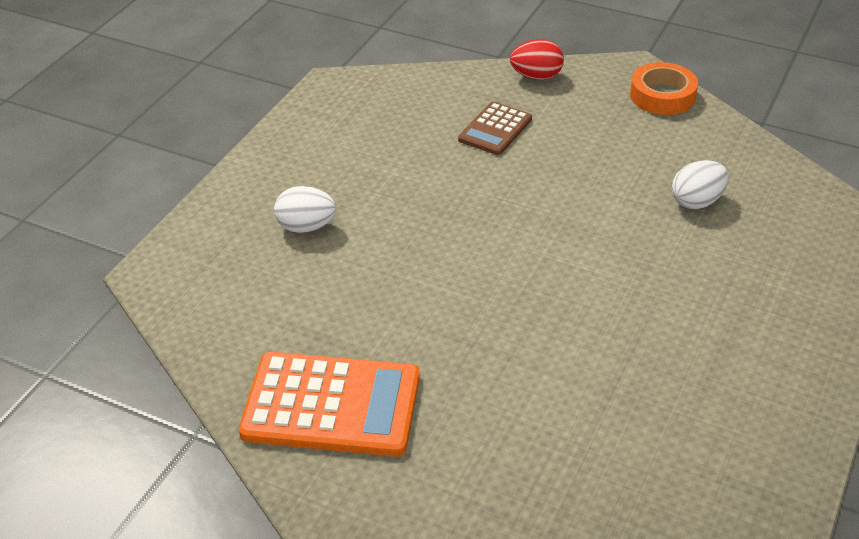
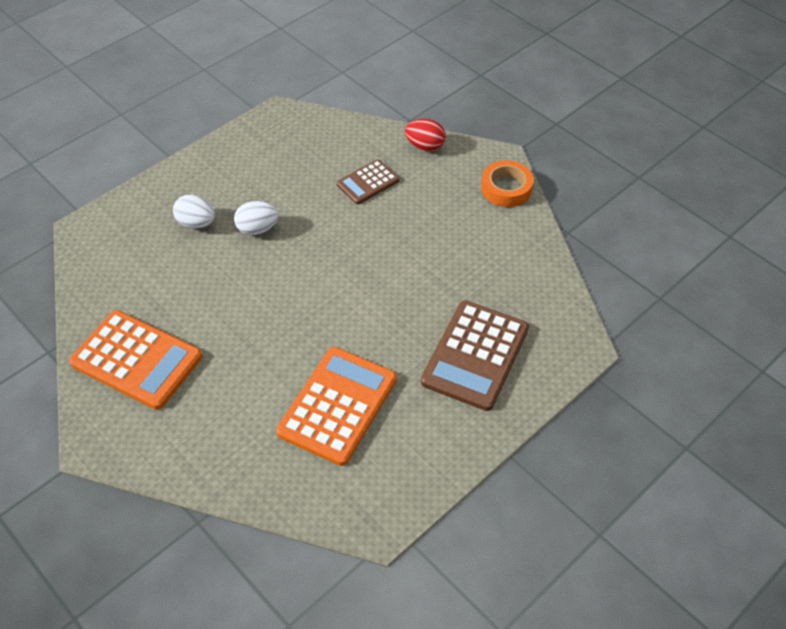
camera: 20 degrees right, 10 degrees up
(634, 378) = (337, 405): none -> orange calculator
(697, 202) = (471, 284): white egg -> white egg (257, 229)
(758, 274) = (475, 355): none -> brown calculator

